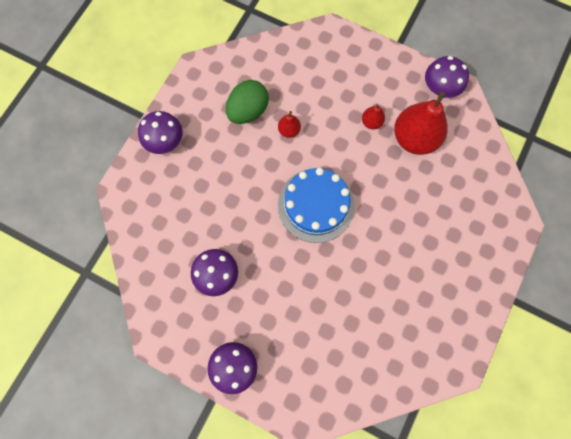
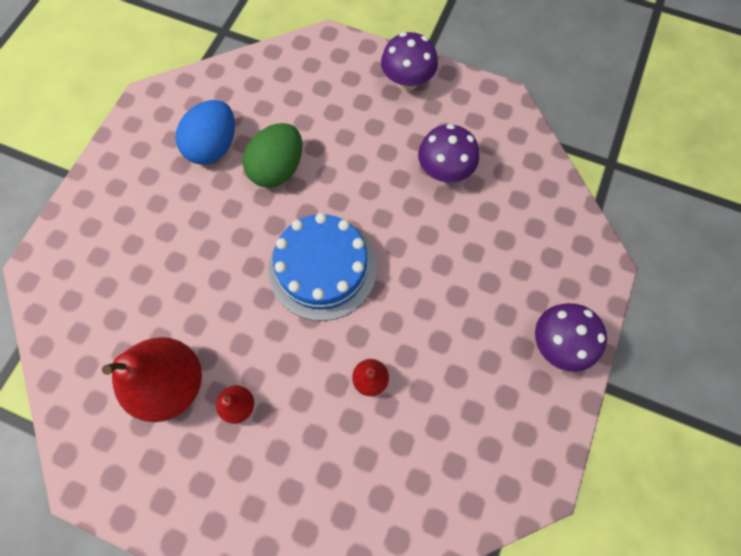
camera: 175 degrees right, 5 degrees down
(248, 111) = (439, 408): green egg -> green egg (278, 169)
(399, 313) = (214, 147): none -> blue egg
(439, 89) = (119, 480): purple mushroom -> none

